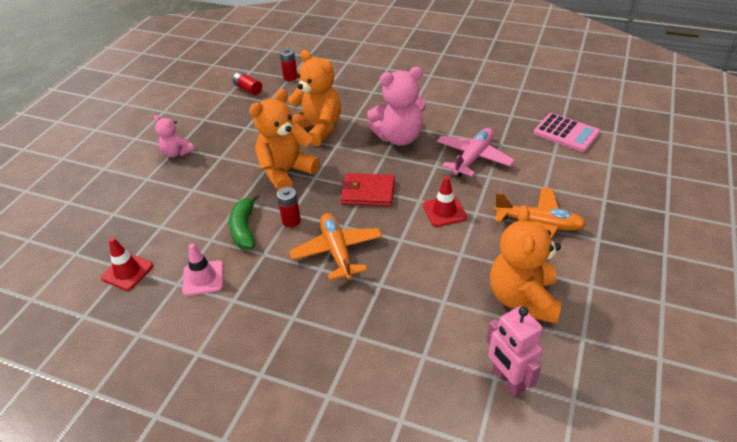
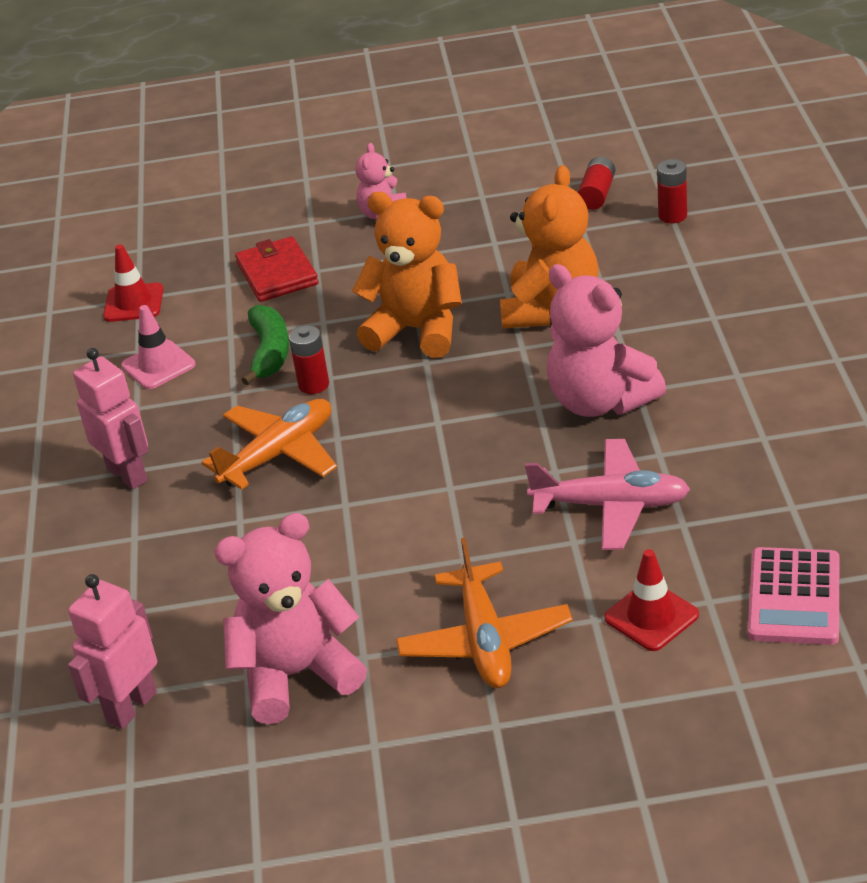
camera: 65 degrees right, 5 degrees down
(244, 229) = (269, 352): green banana -> green banana turned 120 degrees clockwise
(294, 322) = (127, 474): none -> pink robot
(368, 192) = (429, 428): red wallet -> red wallet (277, 274)
(444, 211) = (441, 524): red traffic cone -> red traffic cone (651, 616)
(523, 299) = (296, 674): orange teddy bear -> pink teddy bear

